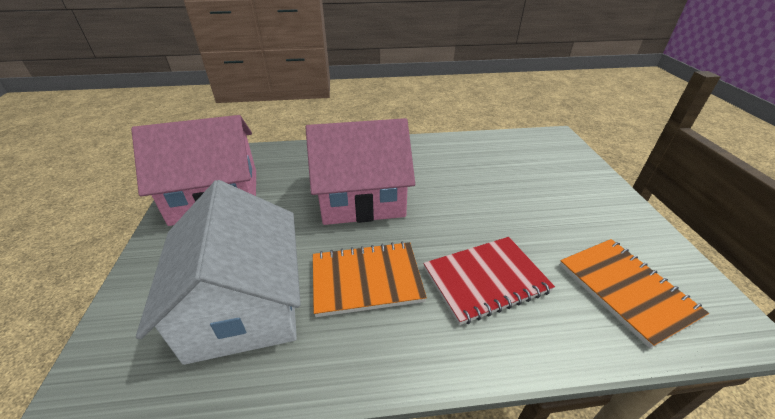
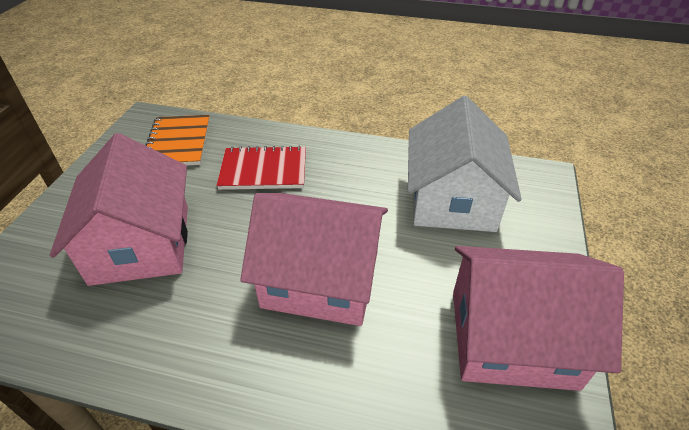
camera: 160 degrees left, 5 degrees up
(366, 280) = (353, 192): orange notebook -> none
(512, 187) = (141, 243): none -> pink house

